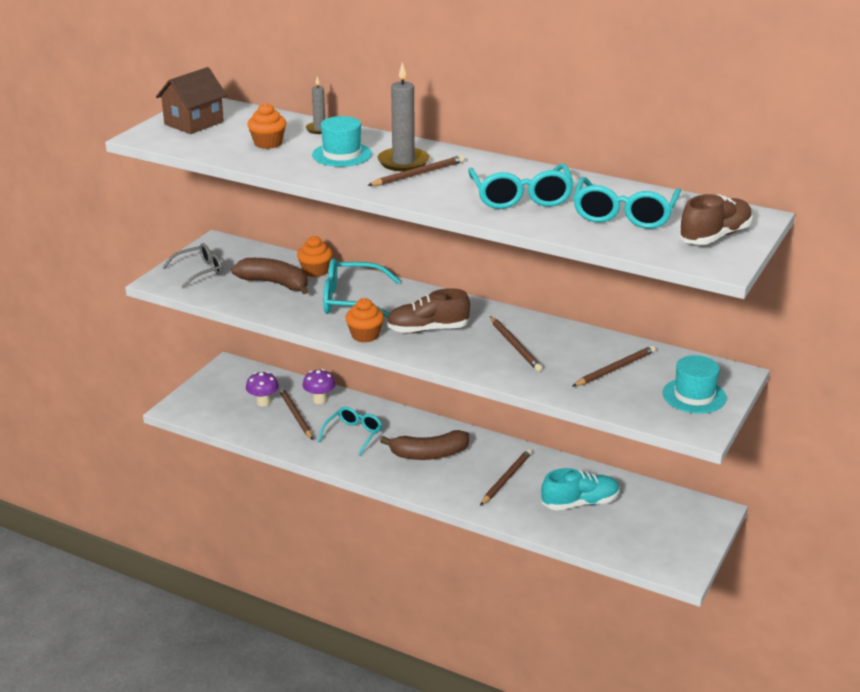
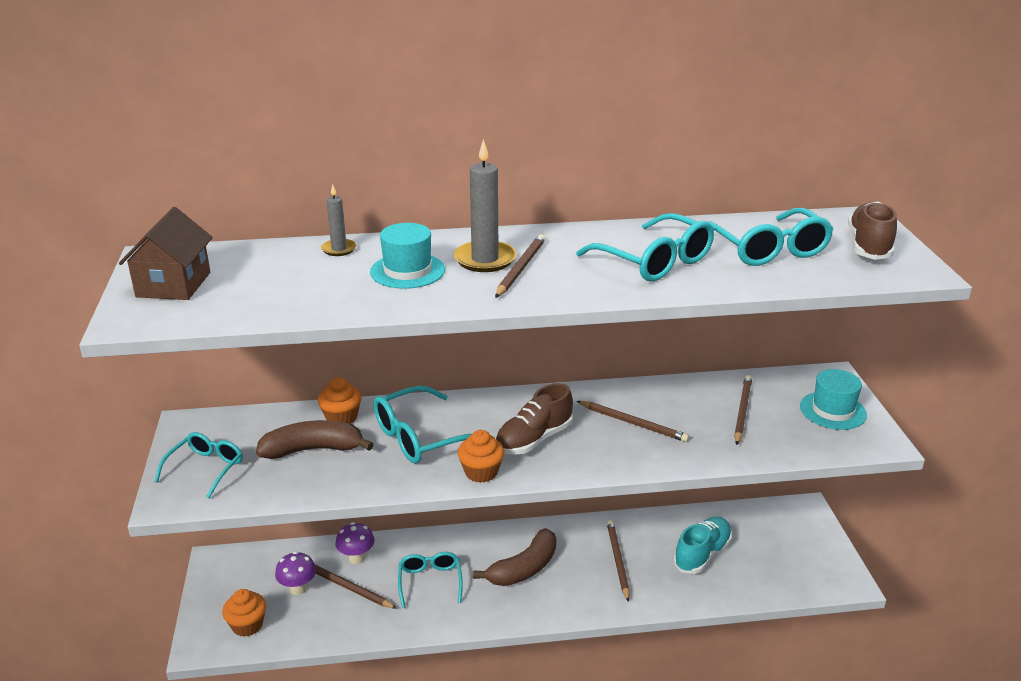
camera: 35 degrees left, 0 degrees up
(199, 271) = (206, 468): grey glasses -> turquoise glasses
(268, 143) = (303, 283): orange cupcake -> orange cupcake (247, 625)

